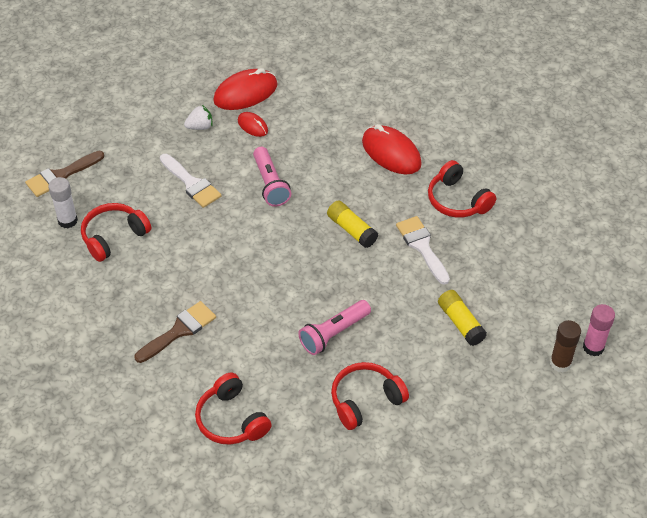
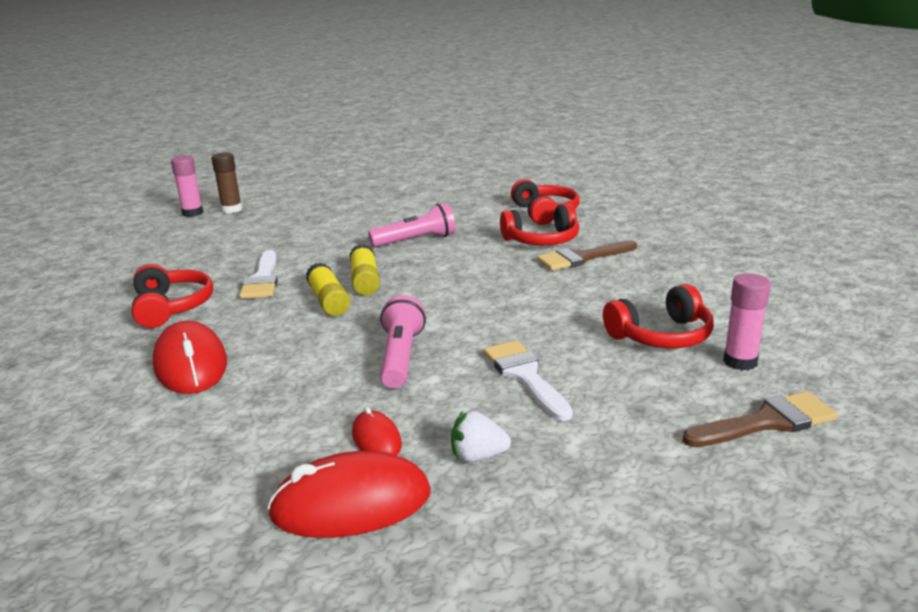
camera: 160 degrees left, 25 degrees down
(67, 220) = (740, 362): white glue stick -> pink glue stick
(365, 400) = (417, 210): red headphones -> red headphones (542, 240)
(460, 323) = (287, 234): yellow glue stick -> yellow glue stick (365, 281)

